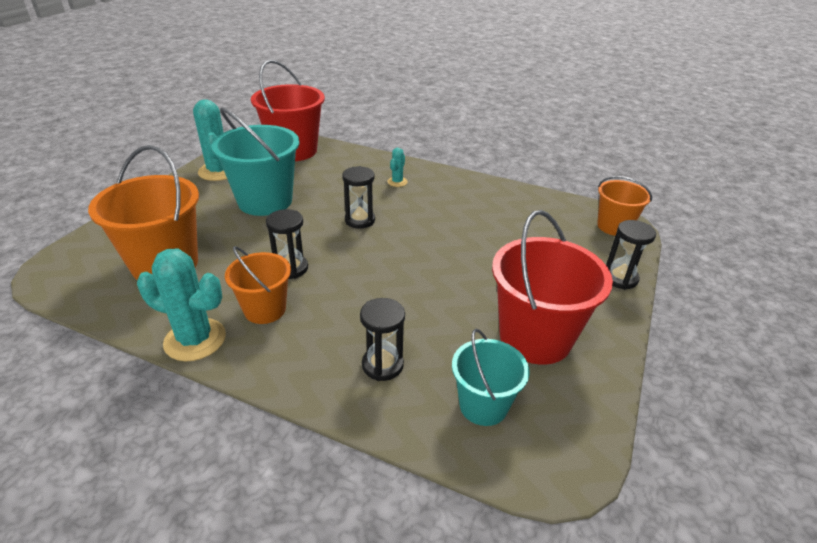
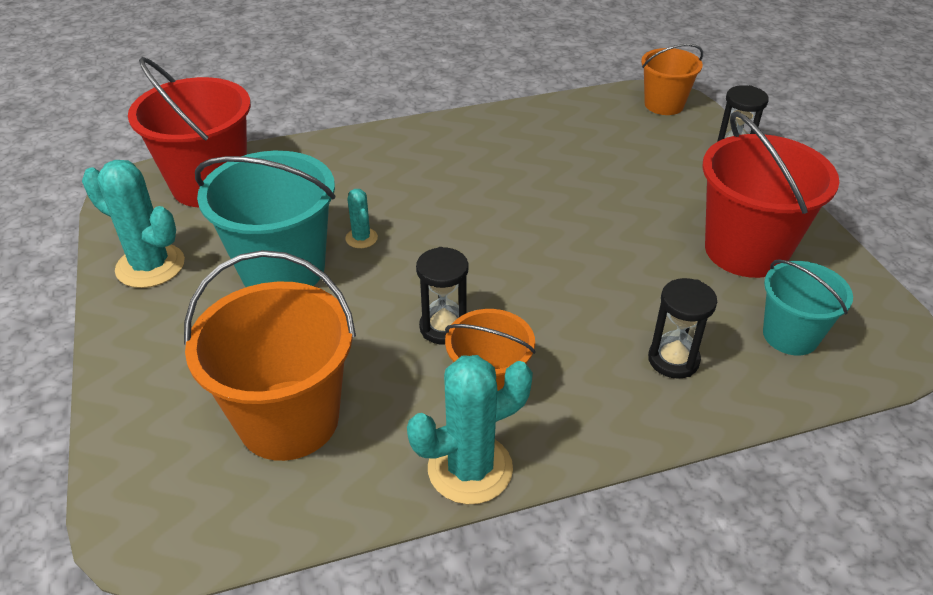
camera: 40 degrees left, 5 degrees up
(360, 220) = (430, 229): black hourglass -> none
(397, 182) = (401, 161): turquoise cactus -> turquoise cactus (361, 238)

